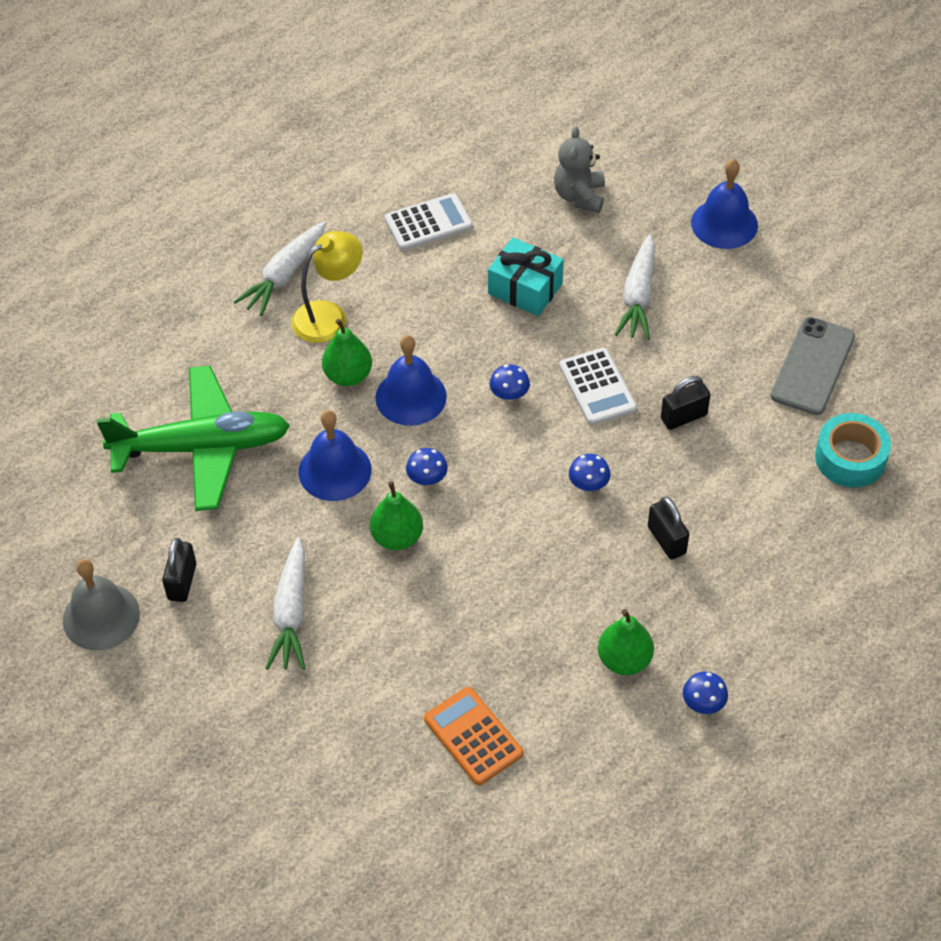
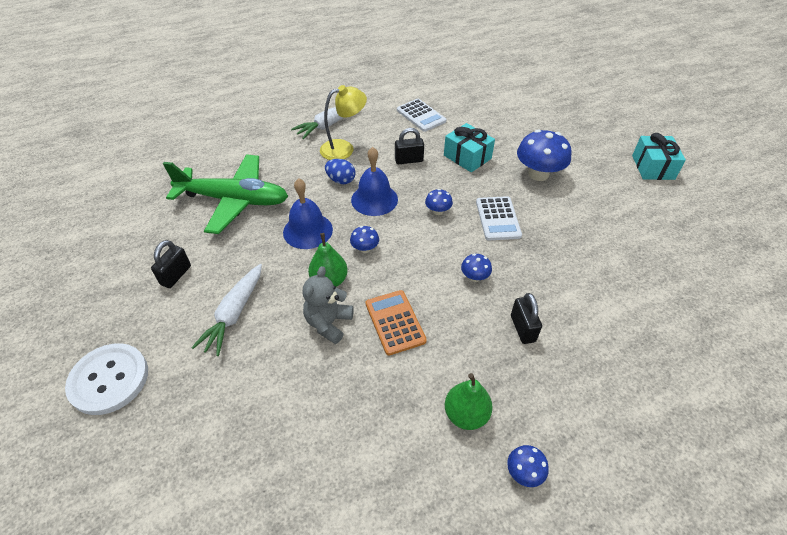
camera: 15 degrees right, 5 degrees down
(101, 616) = (112, 285): grey bell -> none
(176, 733) = (109, 379): none -> white button
(348, 375) = (341, 180): green pear -> blue egg
(428, 223) = (421, 115): white calculator -> white calculator turned 60 degrees clockwise
(473, 736) = (323, 446): orange calculator -> orange calculator (395, 322)
(579, 196) = (514, 119): grey teddy bear -> grey teddy bear (328, 323)
(638, 296) = (538, 174): white carrot -> blue mushroom
(683, 417) = (553, 248): black padlock -> black padlock (409, 160)
(724, 223) = (602, 147): blue bell -> none
(801, 245) = (653, 167): none -> turquoise gift
(812, 366) = (653, 237): grey phone -> none
(850, 458) = (676, 303): turquoise tape -> none

